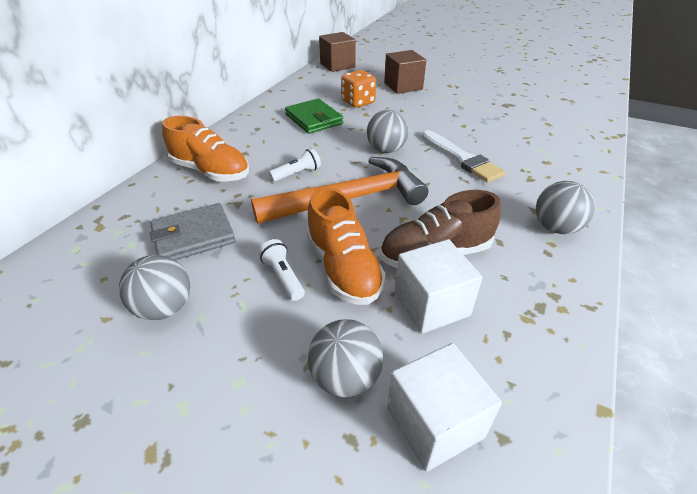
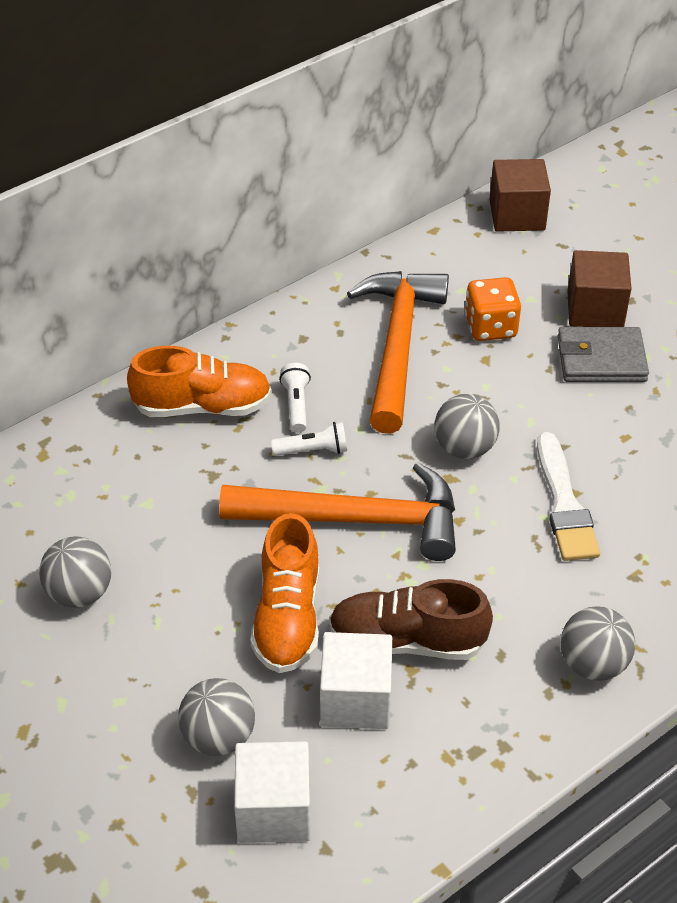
camera: 25 degrees right, 5 degrees up
(194, 236) = (142, 509): grey wallet -> grey wallet (601, 359)
(211, 171) = (202, 407): orange shoe -> orange shoe turned 60 degrees counterclockwise
(283, 277) = (215, 603): white flashlight -> white flashlight (296, 405)
(314, 119) = (397, 346): green wallet -> orange hammer

